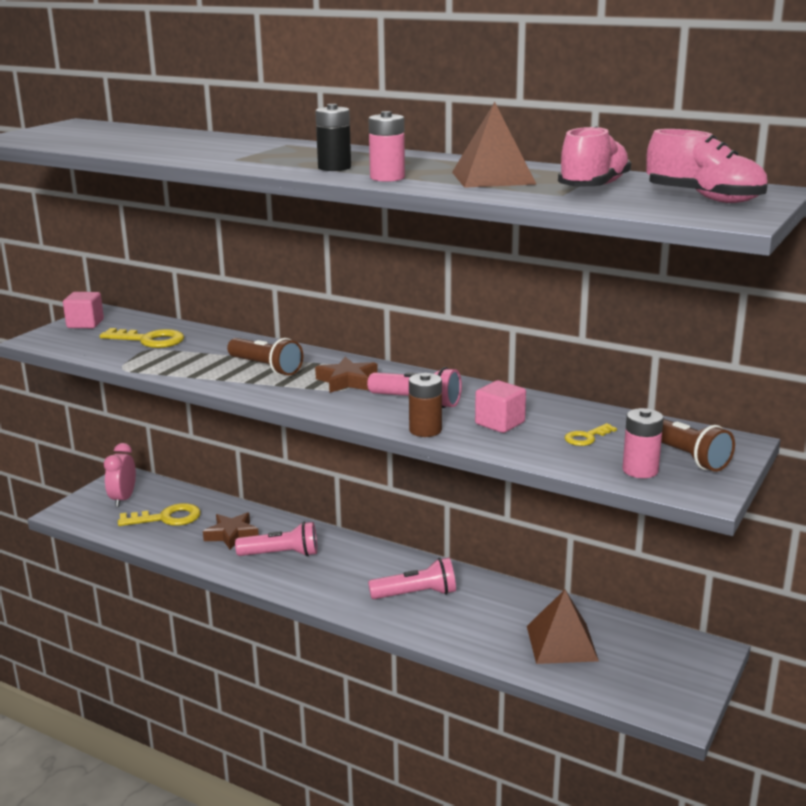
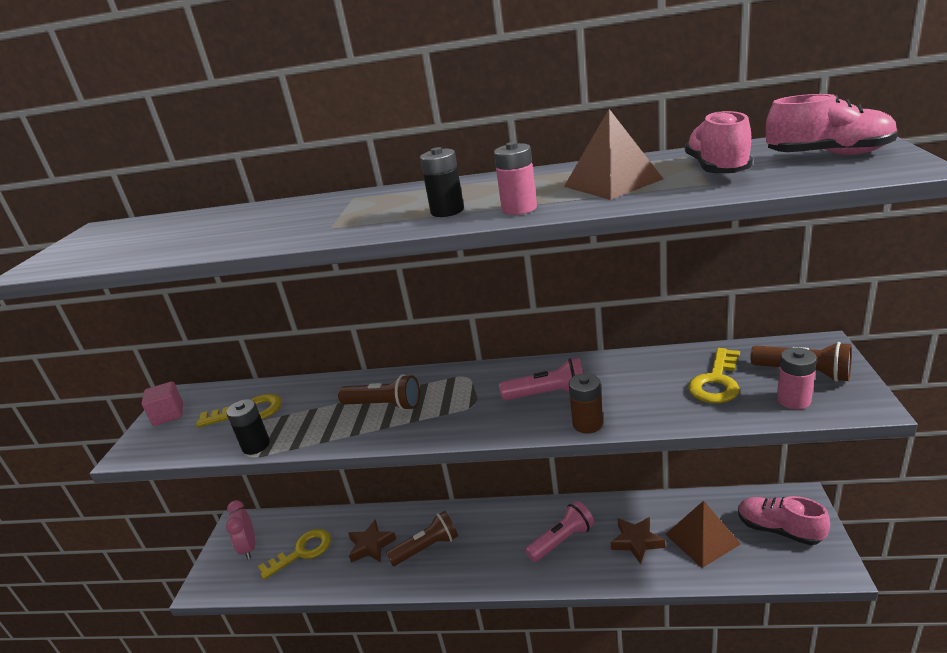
camera: 20 degrees left, 5 degrees up
(135, 363) = (256, 445): none -> black battery
(281, 554) = (427, 548): pink flashlight -> brown flashlight
(347, 381) = (469, 394): brown star -> brown star (636, 542)
(500, 423) = (637, 393): pink cube -> none
(586, 437) = (716, 382): yellow key -> yellow key, size x1.80
(654, 665) = (779, 530): none -> pink shoe

